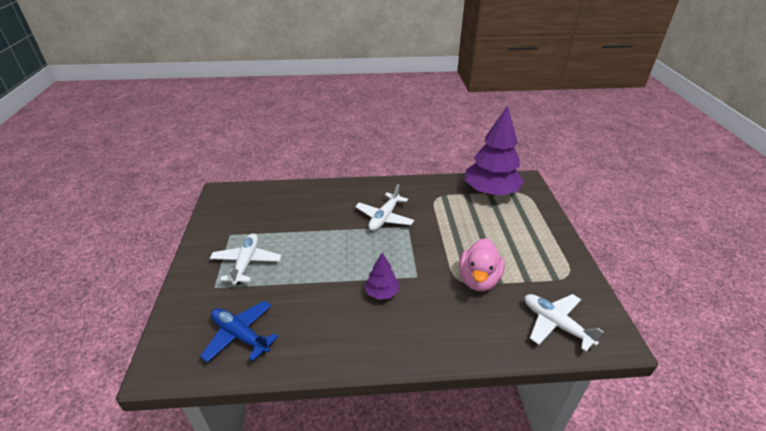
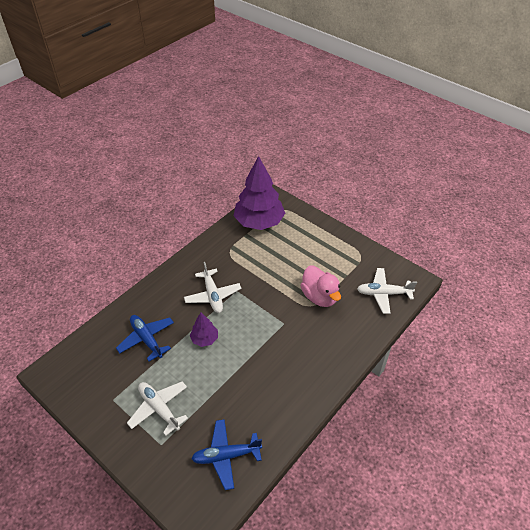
camera: 45 degrees left, 10 degrees up
(300, 214) = (147, 339): none -> blue plane
(382, 292) = (276, 352): purple tree -> purple tree (204, 339)

